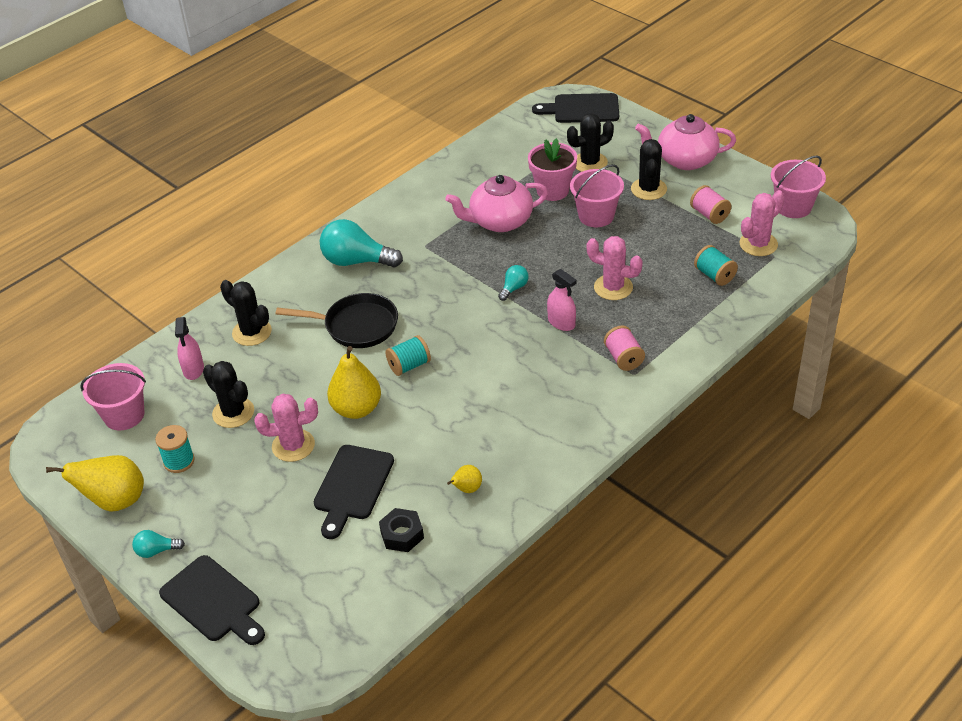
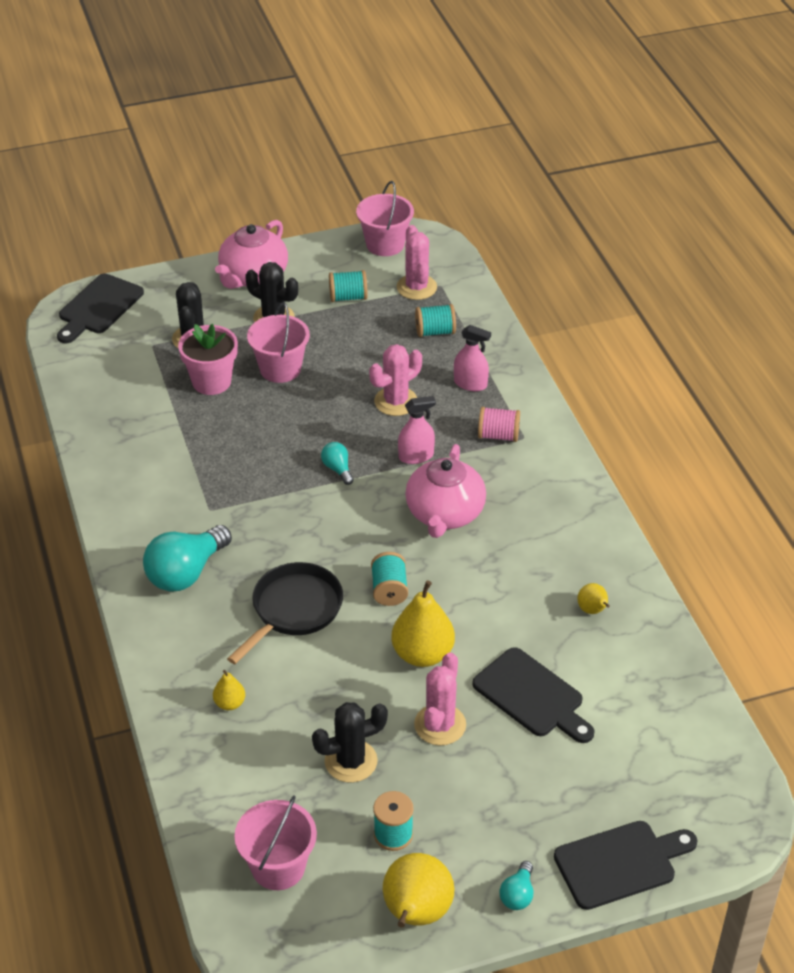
camera: 65 degrees left, 0 degrees up
(193, 369) = (250, 776): pink spray bottle -> pink spray bottle (470, 384)
(252, 332) = (229, 703): black cactus -> yellow pear
(402, 534) = (621, 680): black nut -> none
(500, 221) = (224, 438): pink teapot -> pink teapot (444, 514)
(709, 214) = (348, 297): pink spool -> turquoise spool

